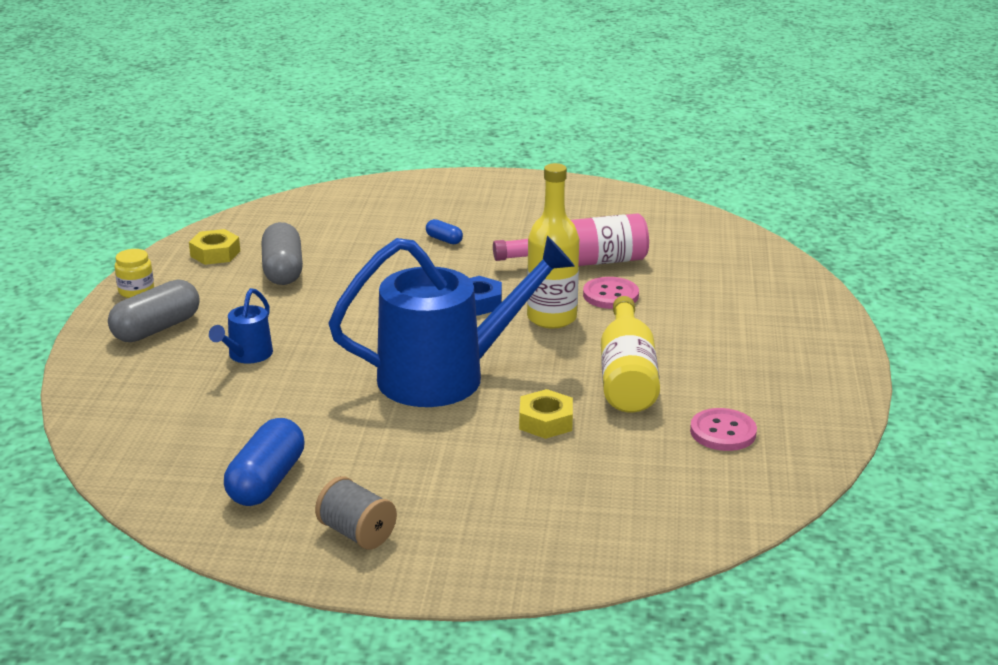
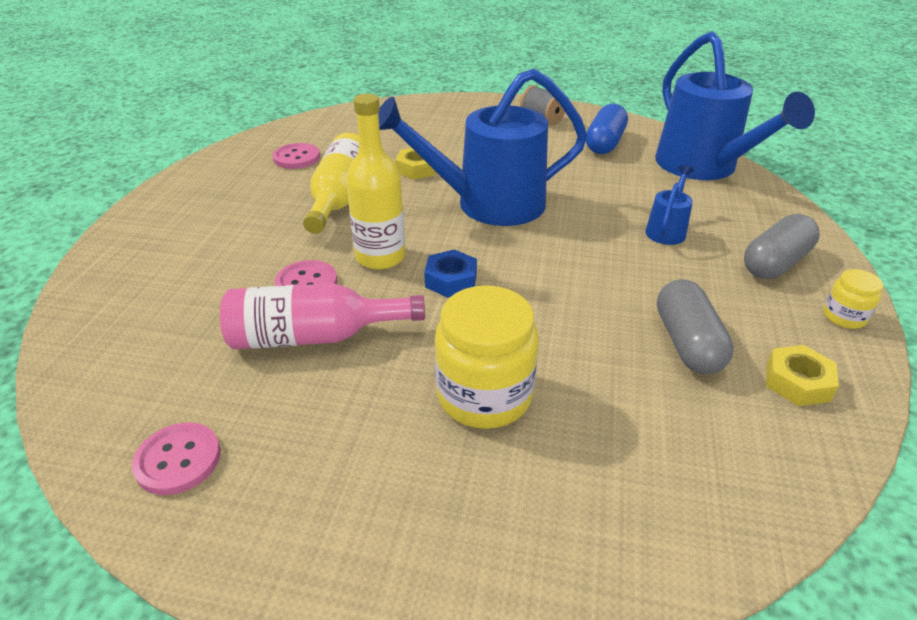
camera: 175 degrees left, 10 degrees up
(143, 442) = (704, 167): none -> blue watering can
(444, 240) = (484, 395): blue capsule -> yellow jar
(629, 210) = (178, 460): none -> pink button

